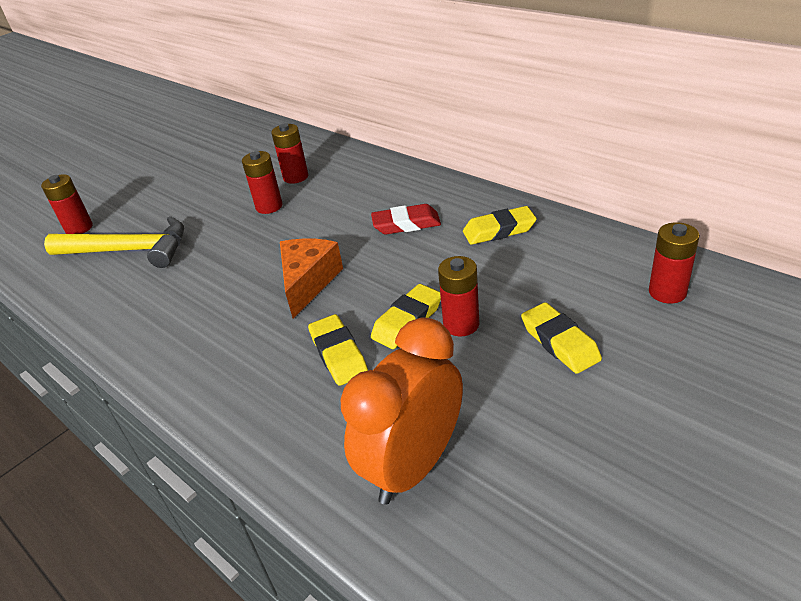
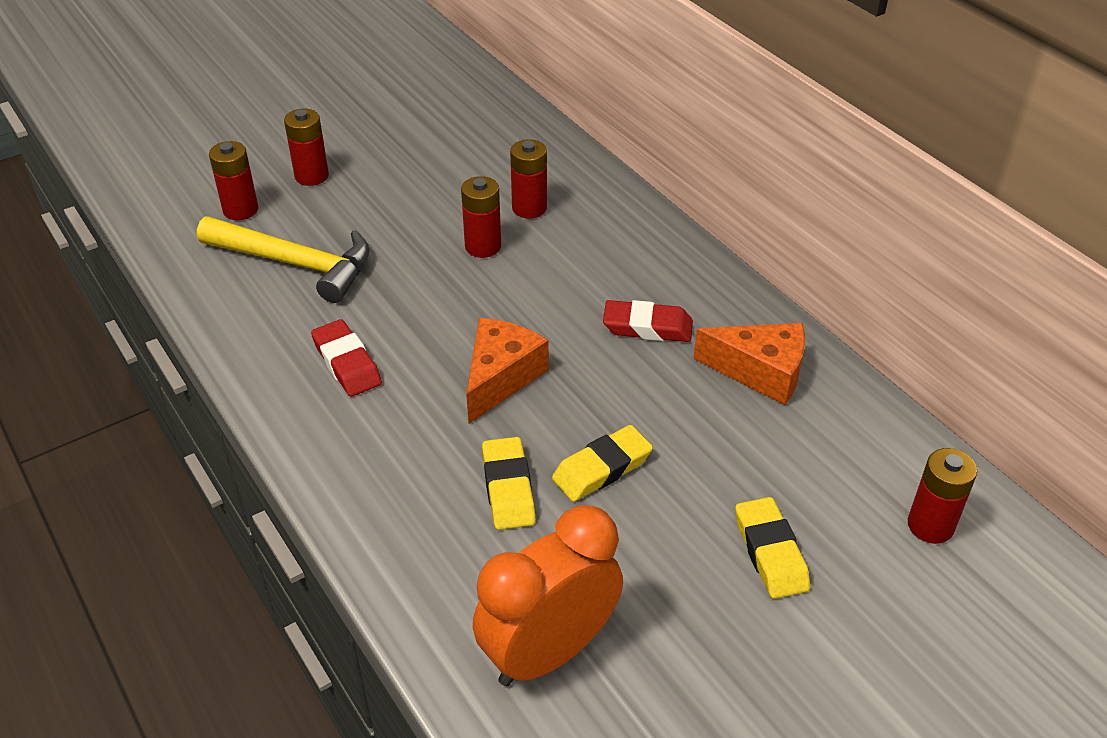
camera: 10 degrees right, 5 degrees up
(184, 304) = (347, 363): none -> red eraser
(461, 324) = (664, 493): red battery -> red battery (311, 176)
(499, 230) = (760, 372): yellow eraser -> orange cheese

